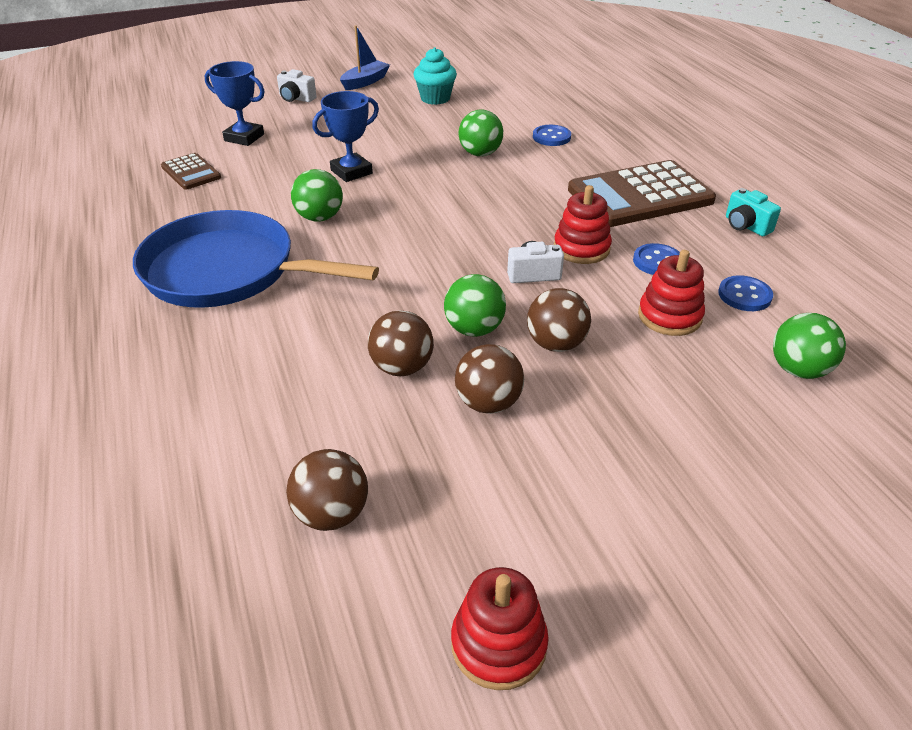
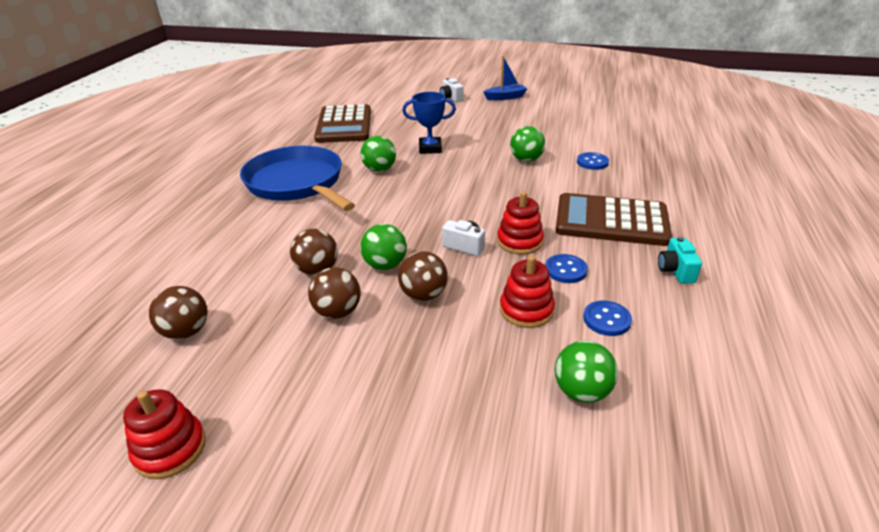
camera: 35 degrees right, 5 degrees down
(191, 172) = (344, 125): brown calculator -> brown calculator, size x2.00
(244, 137) = (394, 113): blue trophy -> none
(435, 98) = (539, 117): turquoise cupcake -> none

